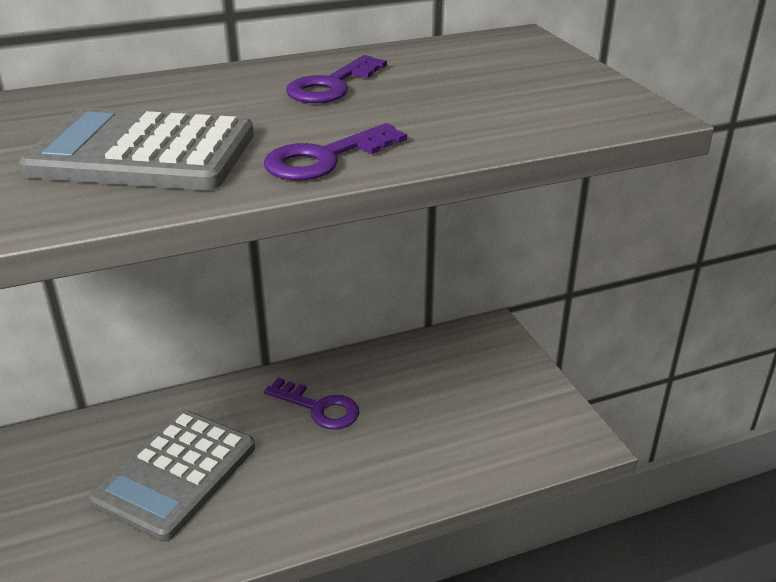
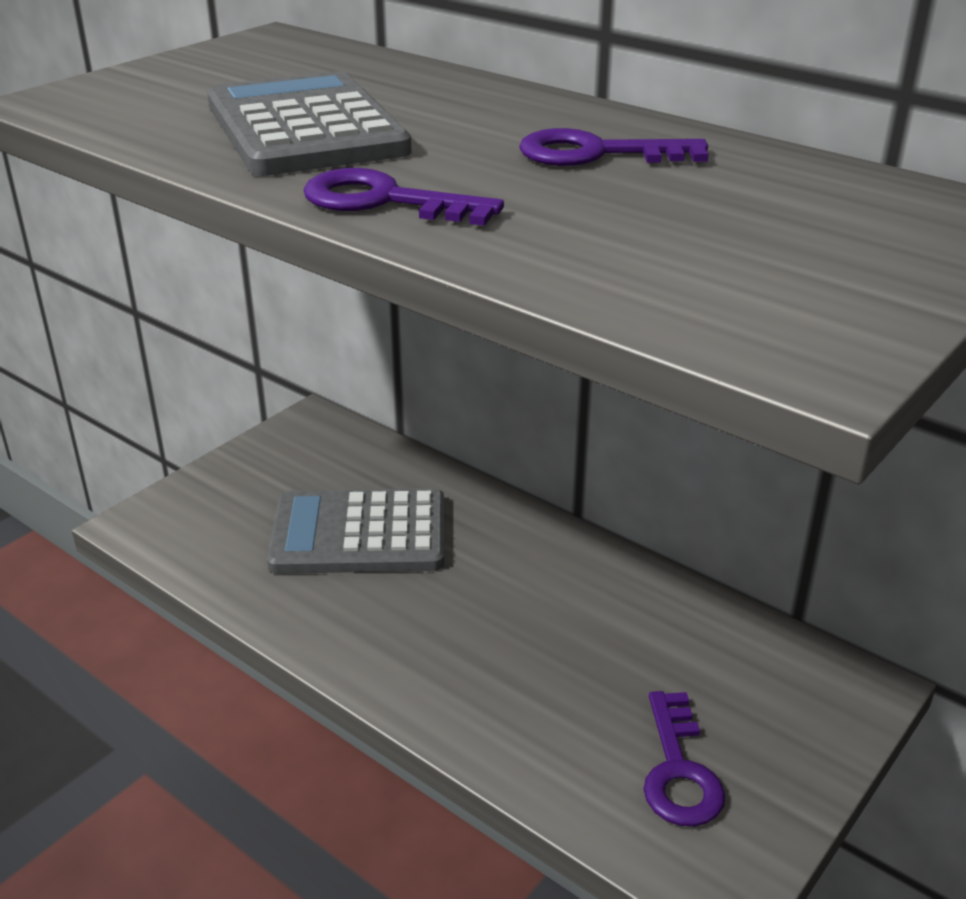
camera: 60 degrees right, 0 degrees up
(319, 408) = (544, 588): purple key -> purple key (679, 770)

